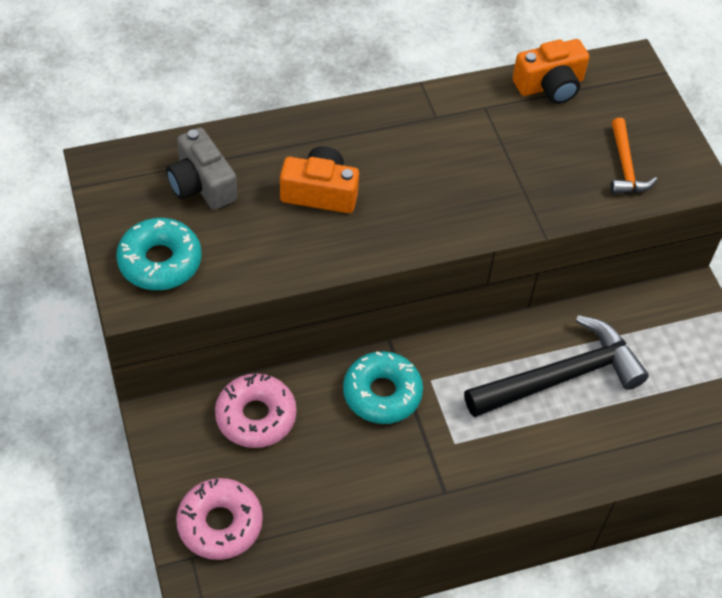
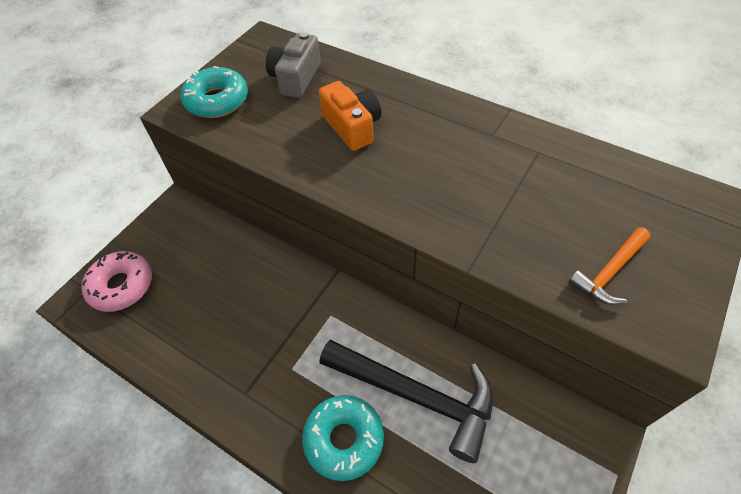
camera: 55 degrees right, 0 degrees up
(256, 416) = (215, 246): pink donut -> none
(382, 393) = (292, 296): turquoise donut -> turquoise donut (344, 439)
(550, 85) = (613, 171): orange camera -> none

